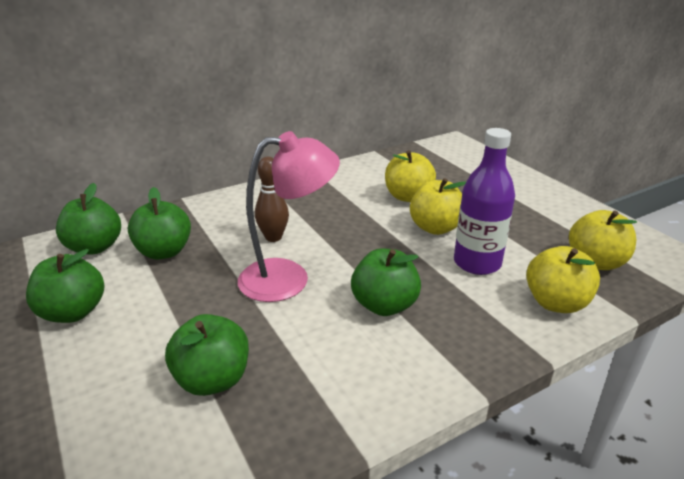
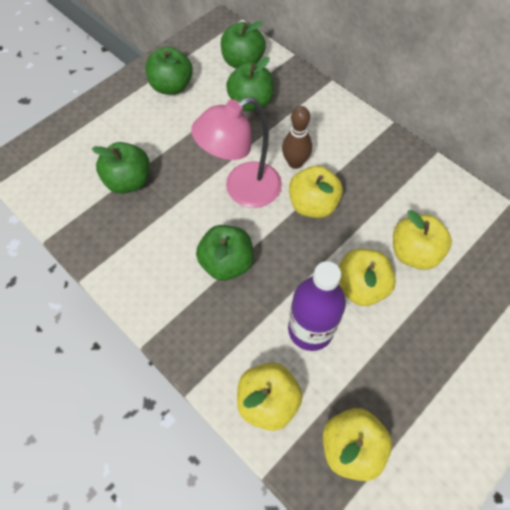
camera: 75 degrees right, 30 degrees up
(289, 278) = (242, 190): pink lamp -> pink lamp turned 90 degrees clockwise
(333, 236) = (312, 205): none -> yellow apple

